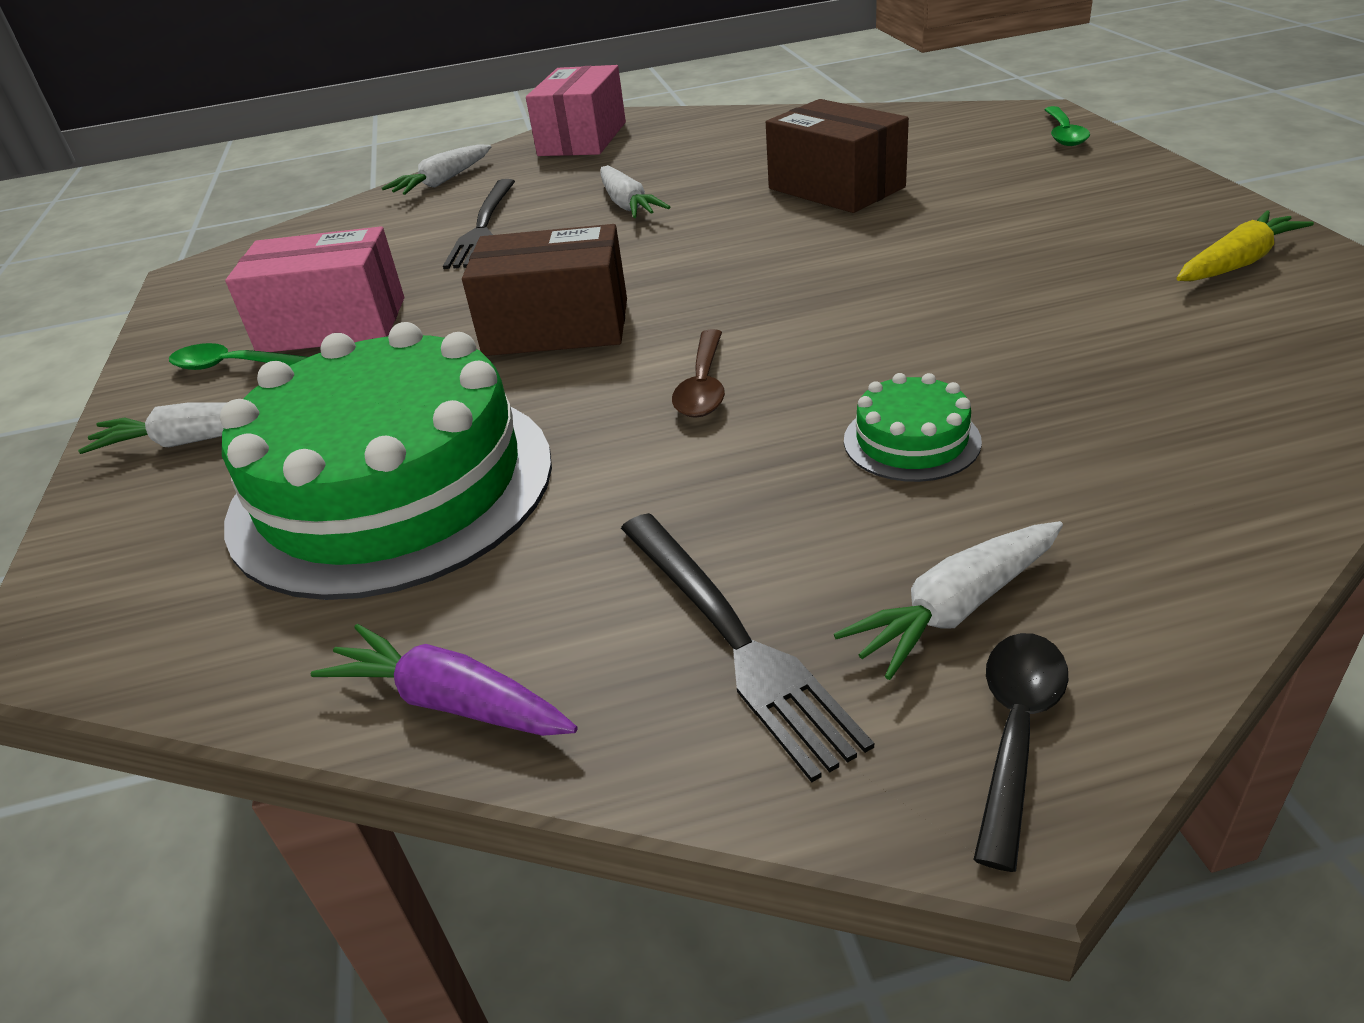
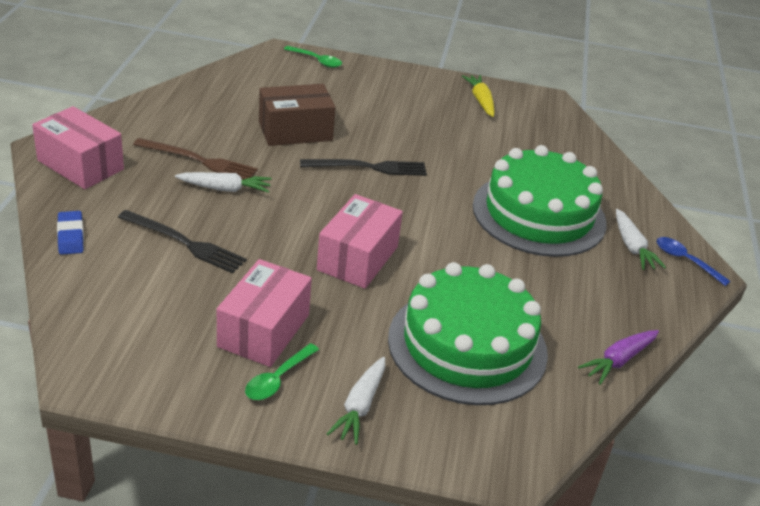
camera: 75 degrees left, 0 degrees up
(443, 182) = (70, 236): white carrot -> blue eraser
(556, 327) = (357, 258): brown box -> pink box
(672, 173) = (199, 160): none -> brown fork
(703, 386) = (457, 240): brown spoon -> none
(734, 639) = (622, 292): black fork -> black fork (368, 167)
(911, 441) = (539, 214): green cake -> green cake, size x2.48
(1016, 733) = (685, 261): black spoon -> blue spoon

